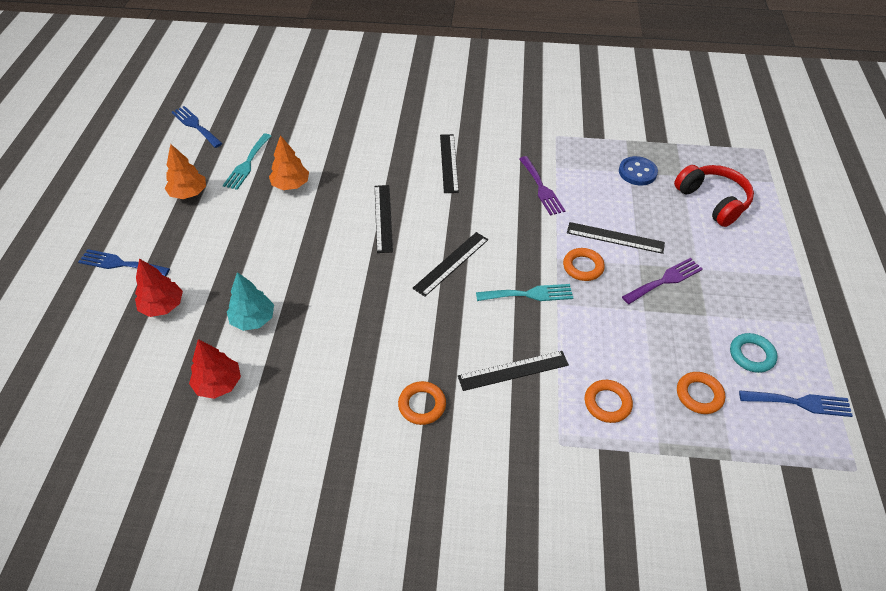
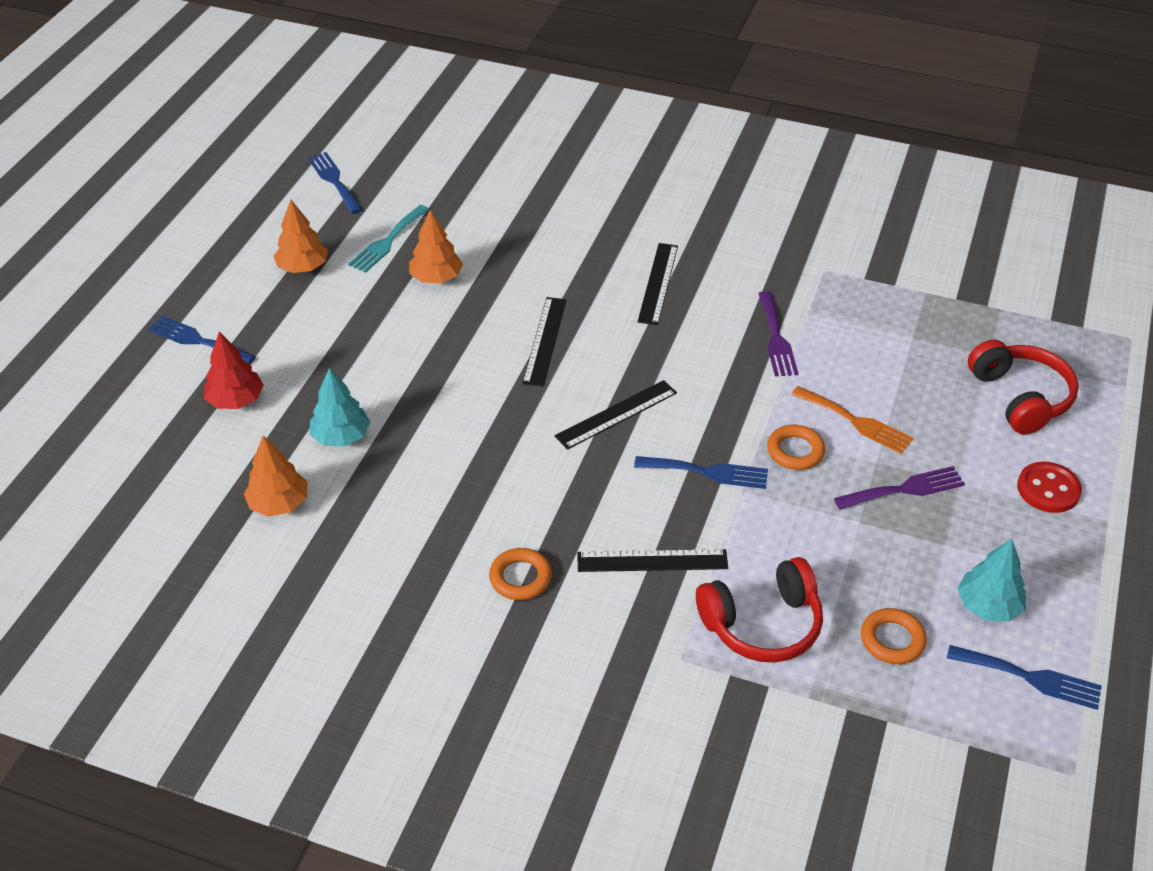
camera: 15 degrees right, 5 degrees down
(218, 384) = (279, 503): red tree -> orange tree
(529, 294) = (707, 472): turquoise fork -> blue fork
(607, 403) = (762, 624): orange ring -> red headphones
(615, 238) = (856, 422): black ruler -> orange fork
(637, 172) = (924, 339): blue button -> none
(751, 355) = (988, 606): turquoise ring -> turquoise tree
(755, 262) = (1048, 489): none -> red button

